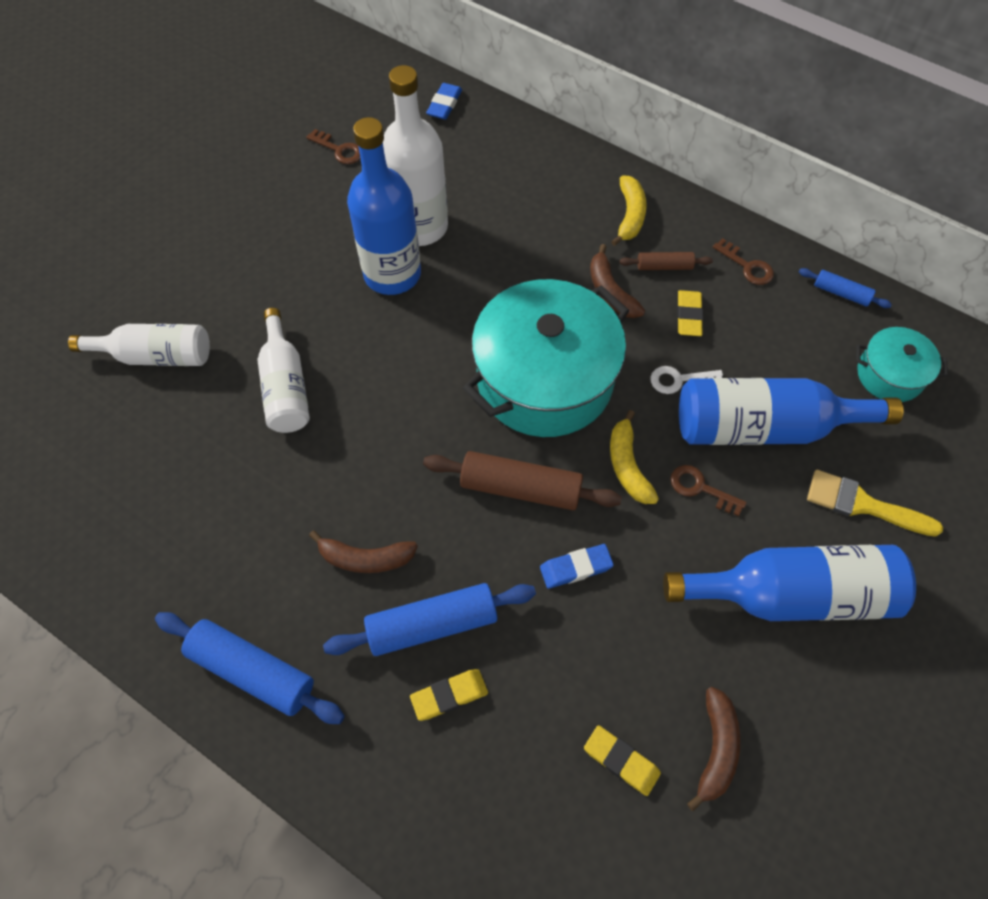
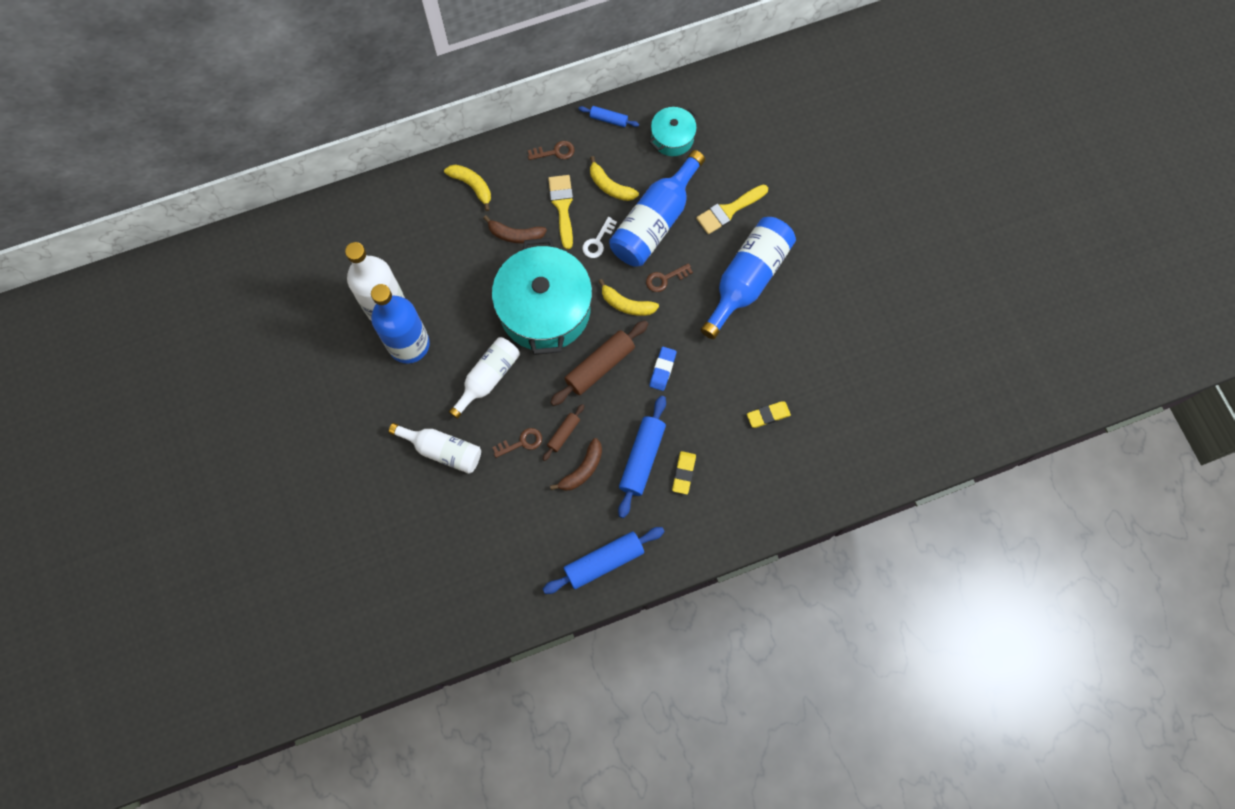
camera: 55 degrees left, 10 degrees up
(156, 355) = (363, 513): white bottle -> white bottle (488, 378)
(339, 150) = (284, 316): brown key -> brown key (521, 442)
(444, 104) = (298, 229): blue eraser -> none
(664, 266) = (521, 194): brown rolling pin -> brown rolling pin (563, 434)
(688, 316) = (562, 206): yellow eraser -> yellow brush
(715, 749) = (791, 370): brown banana -> none
(761, 348) = (610, 186): none -> yellow banana
(841, 293) = (608, 119): blue rolling pin -> blue rolling pin turned 45 degrees clockwise

